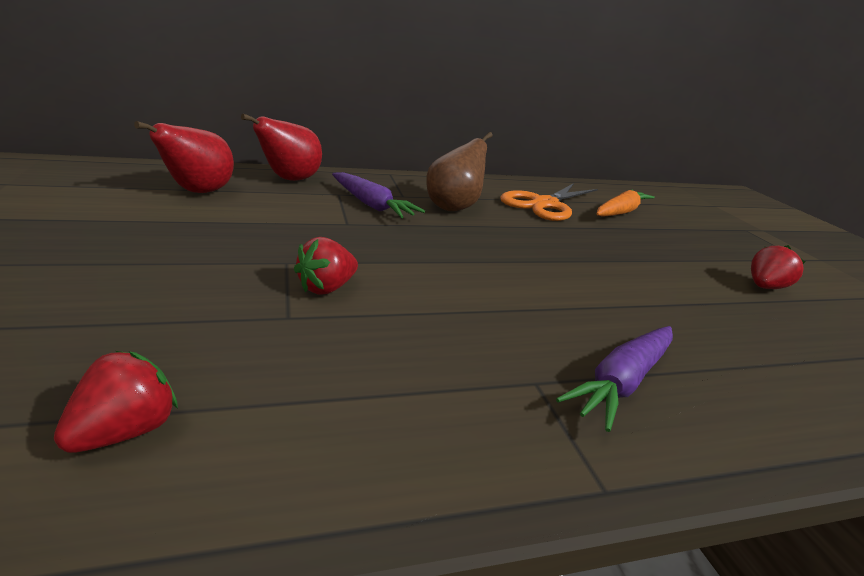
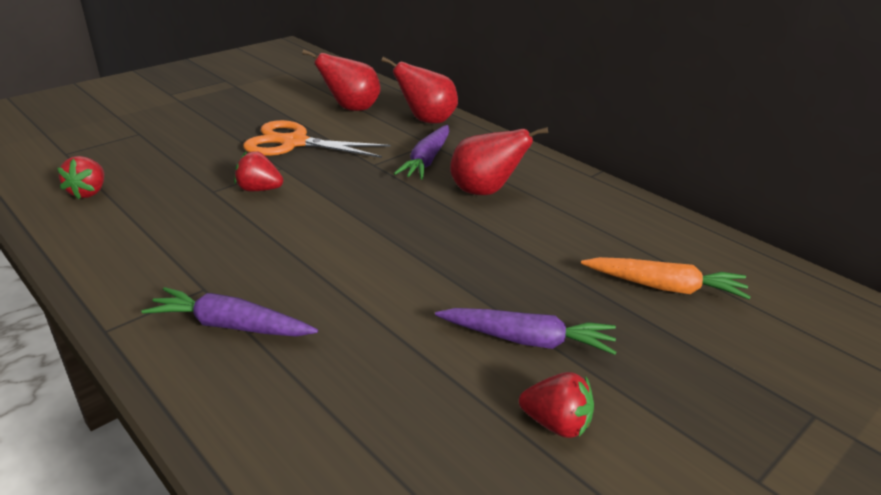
camera: 65 degrees right, 5 degrees up
(125, 431) = (89, 192): red strawberry -> red strawberry turned 90 degrees clockwise
(453, 207) = (485, 191): brown pear -> red pear
(544, 204) = (589, 234): orange scissors -> orange scissors (294, 143)
(671, 264) = (528, 340): none -> purple carrot

